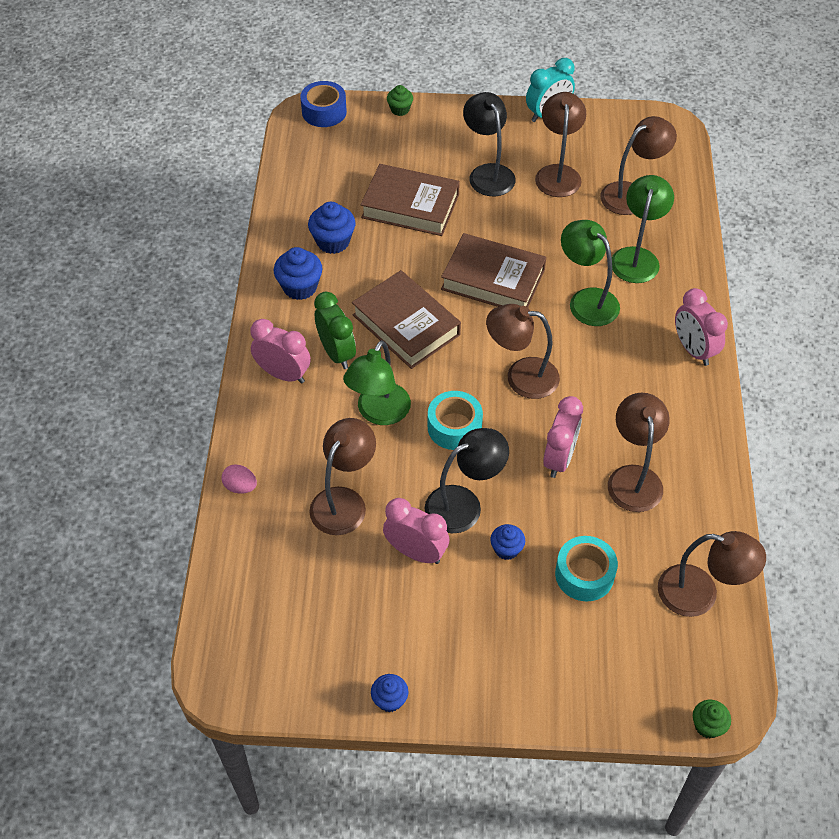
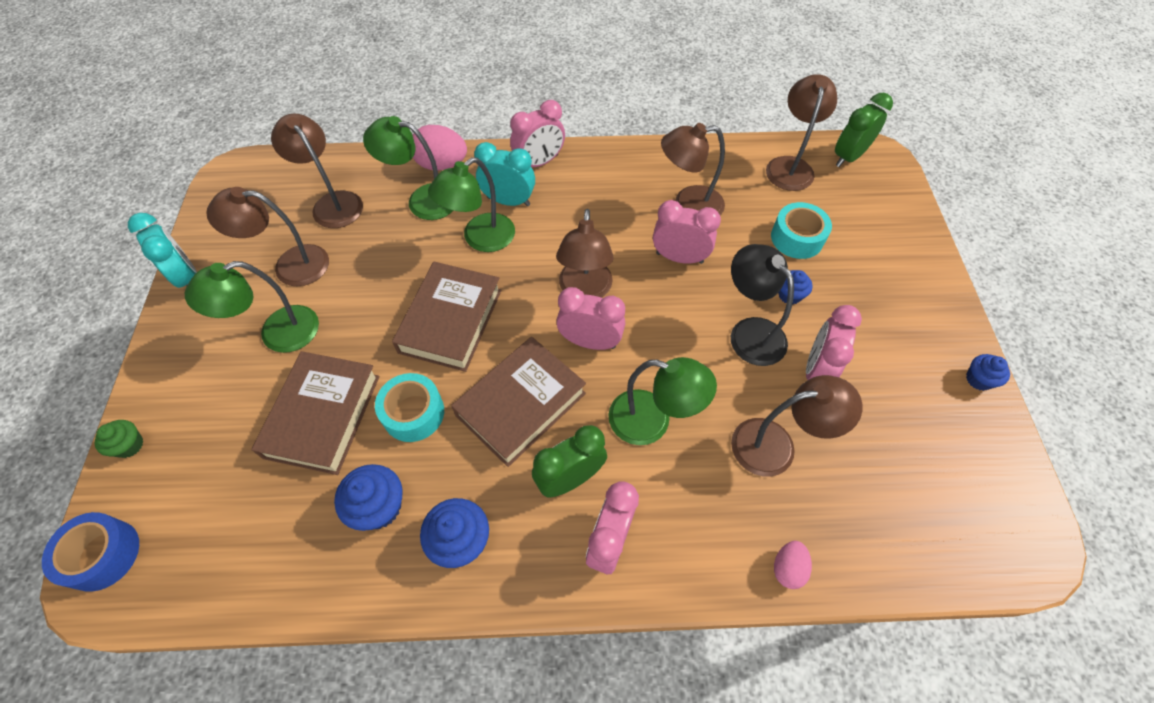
camera: 95 degrees left, 5 degrees up
(344, 501) = (776, 445): brown lamp -> brown lamp turned 150 degrees clockwise
(454, 427) = (658, 346): turquoise tape -> turquoise tape (413, 413)
(463, 376) = (590, 342): none -> pink clock
(488, 173) = (277, 334): black lamp -> green lamp
(636, 322) = (508, 201): none -> turquoise clock
(686, 270) = (441, 164): none -> pink egg
(707, 725) = (900, 165): green cupcake -> none
(720, 666) = (848, 157): none -> green clock

